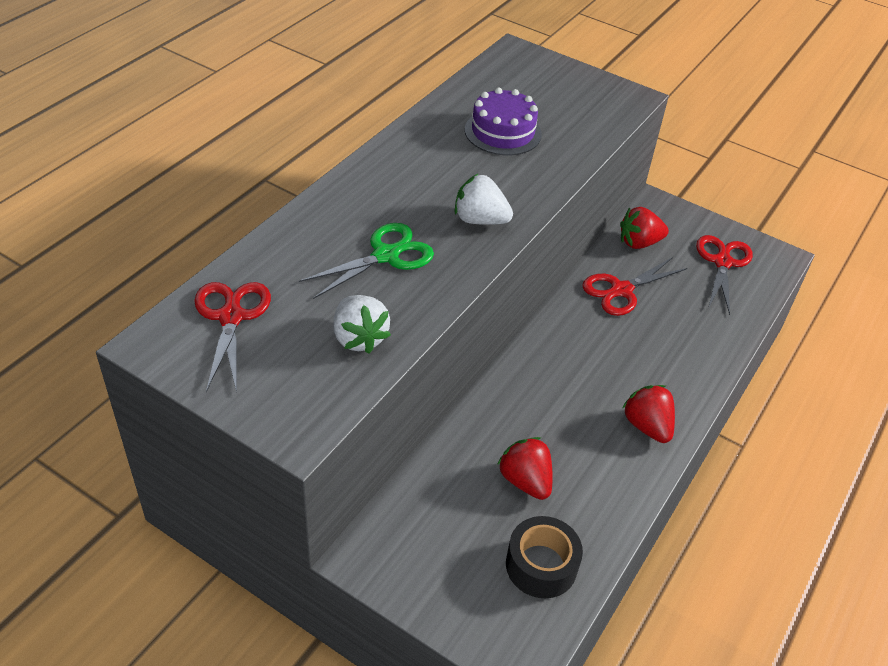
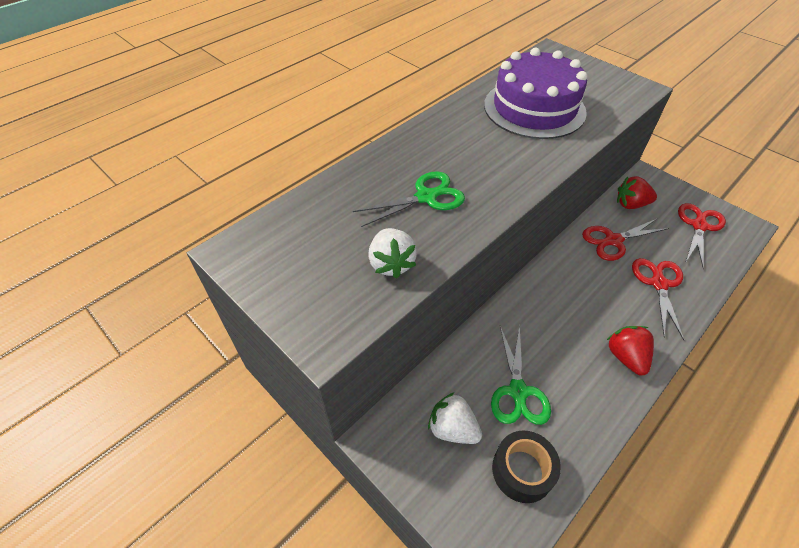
camera: 15 degrees right, 5 degrees up
(231, 317) = (294, 235): red scissors -> red scissors (659, 284)
(480, 220) = (506, 175): white strawberry -> white strawberry (452, 428)
(503, 132) = (534, 108): purple cake -> purple cake, size x1.67
(525, 481) = (518, 391): red strawberry -> green scissors

